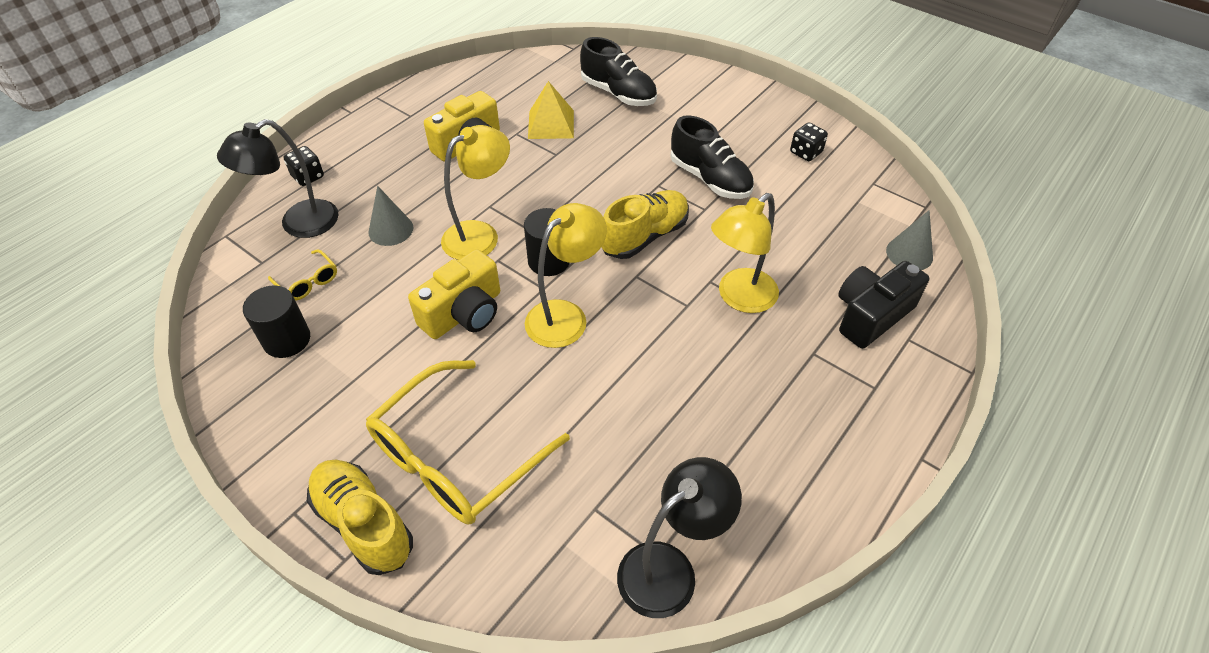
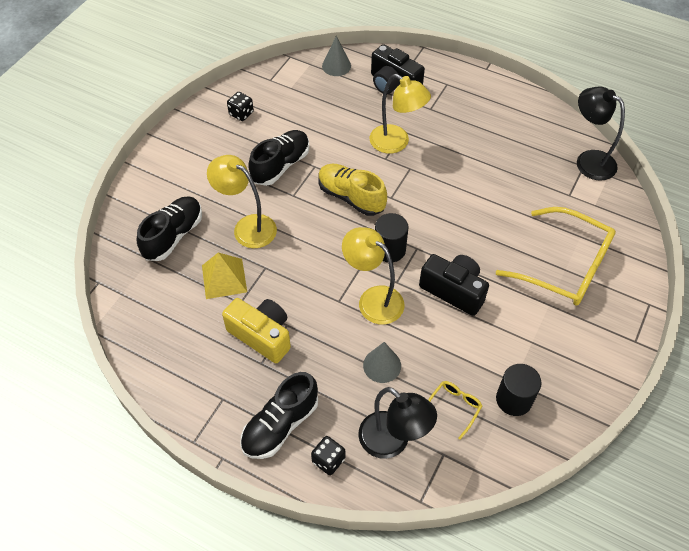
camera: 100 degrees left, 5 degrees up
(362, 149) = (280, 425): none -> black shoe
(363, 523) = (625, 301): yellow shoe -> none
(464, 313) = (454, 290): yellow camera -> black camera
(565, 316) = (438, 231): yellow lamp -> yellow lamp (247, 227)

